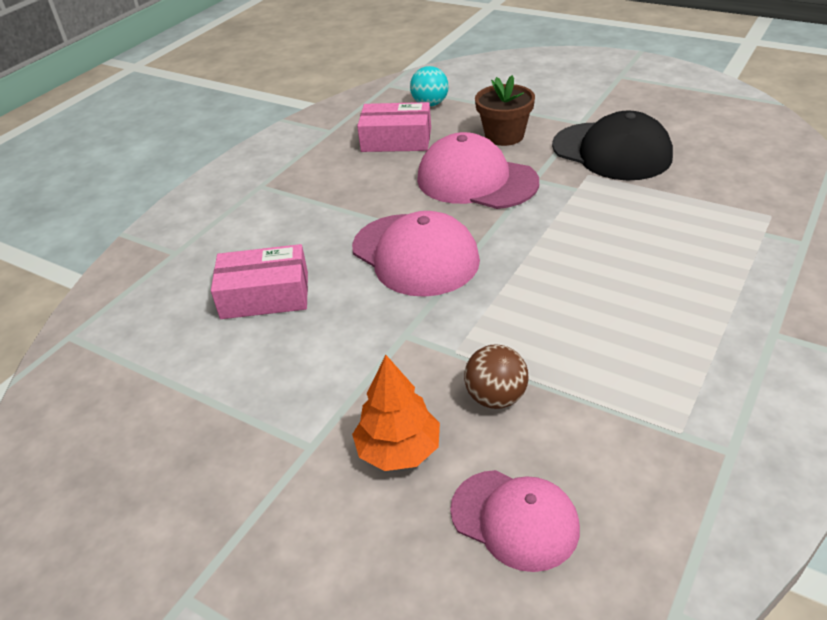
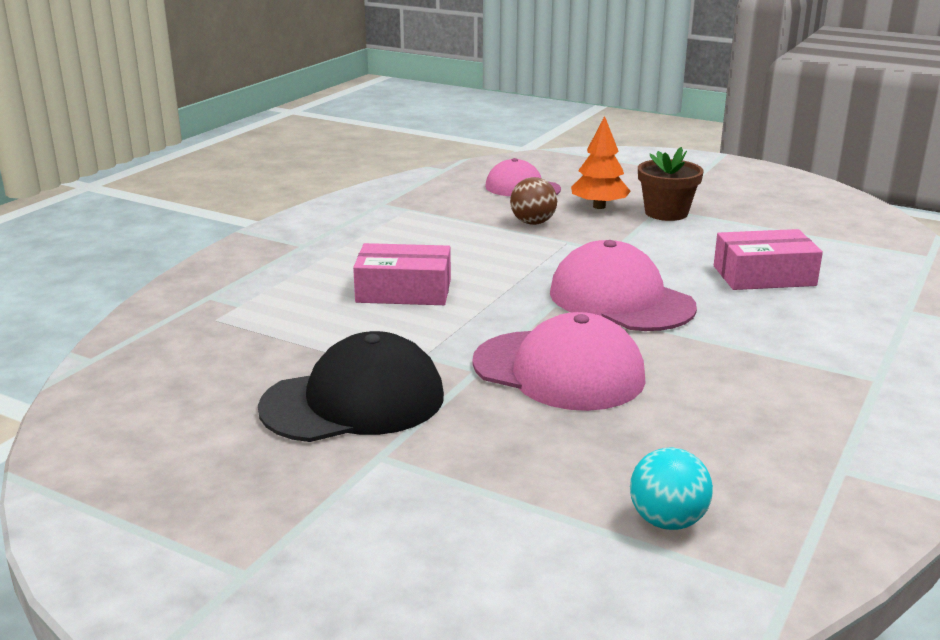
camera: 175 degrees right, 15 degrees down
(396, 140) = (704, 442): pink box -> pink box (404, 291)
(504, 136) = (516, 438): brown flower pot -> brown flower pot (666, 213)
(611, 151) = (353, 401): black cap -> black cap turned 120 degrees clockwise

